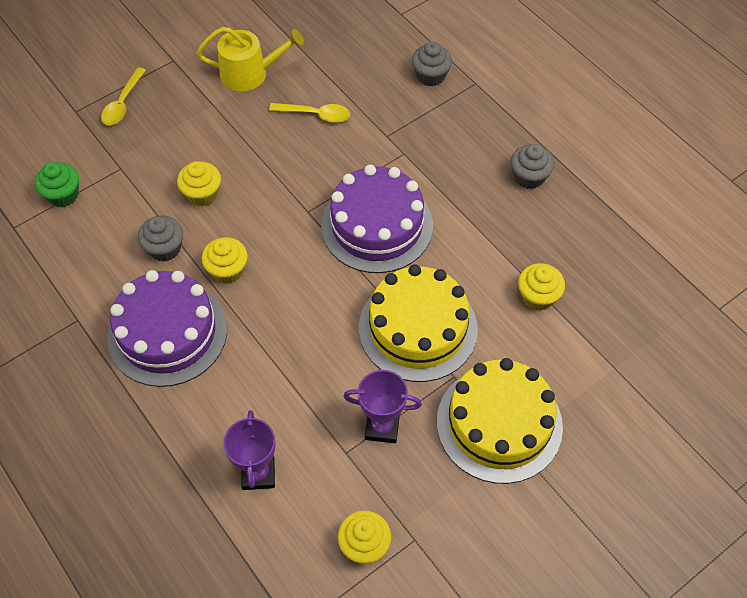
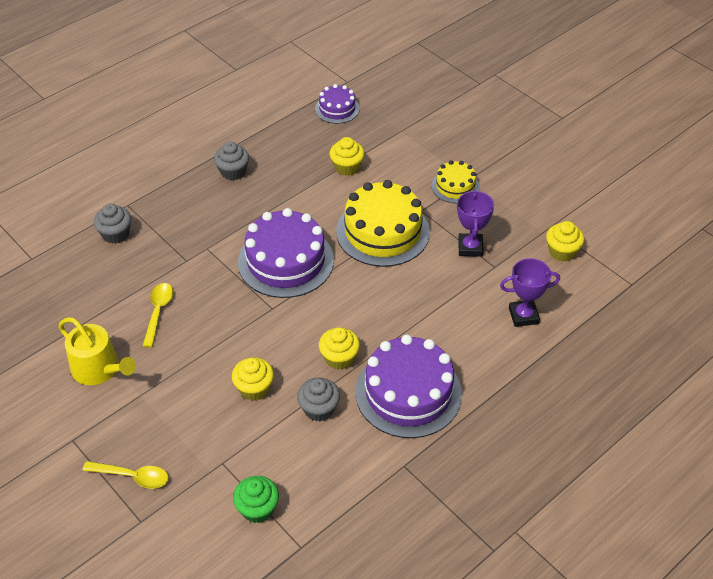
camera: 95 degrees left, 10 degrees down
(250, 73) = (99, 369): yellow watering can -> yellow watering can turned 135 degrees clockwise
(499, 423) = (455, 186): yellow cake -> yellow cake, size x0.53
(657, 292) = (337, 109): none -> purple cake

